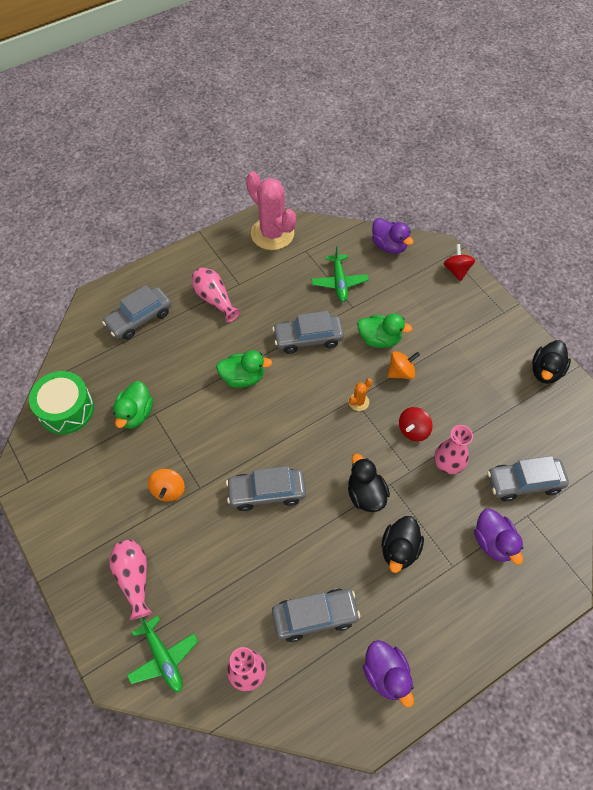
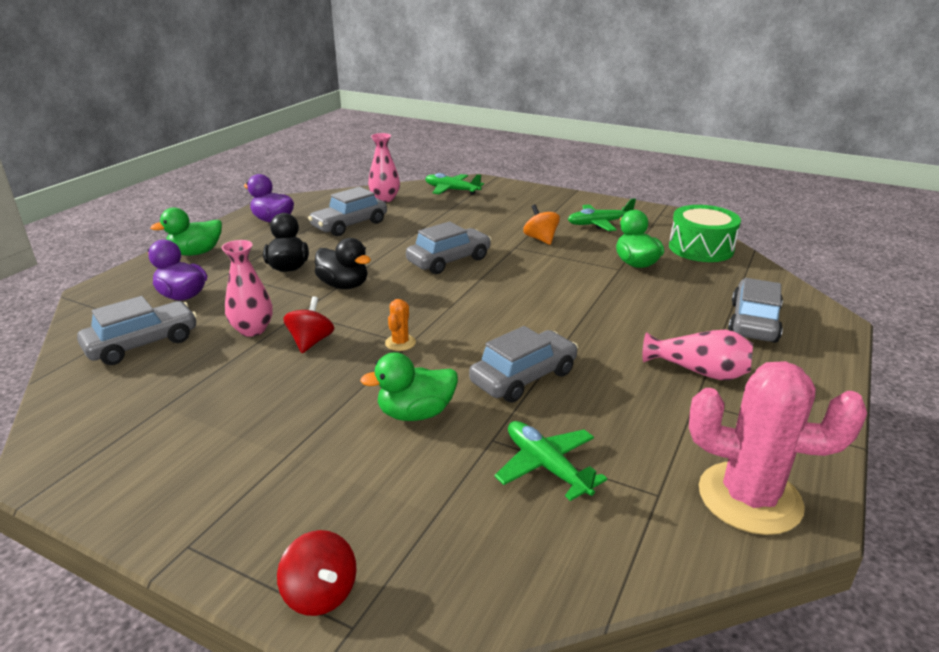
camera: 150 degrees right, 30 degrees down
(96, 491) = (599, 224): none -> green plane
(134, 579) = (511, 205): pink vase -> none
(243, 378) = (563, 317): green duck -> green duck (196, 253)
(389, 246) = (507, 582): purple duck -> none
(401, 372) = (358, 388): orange spinning top -> none
(545, 371) = (94, 473): black duck -> none

